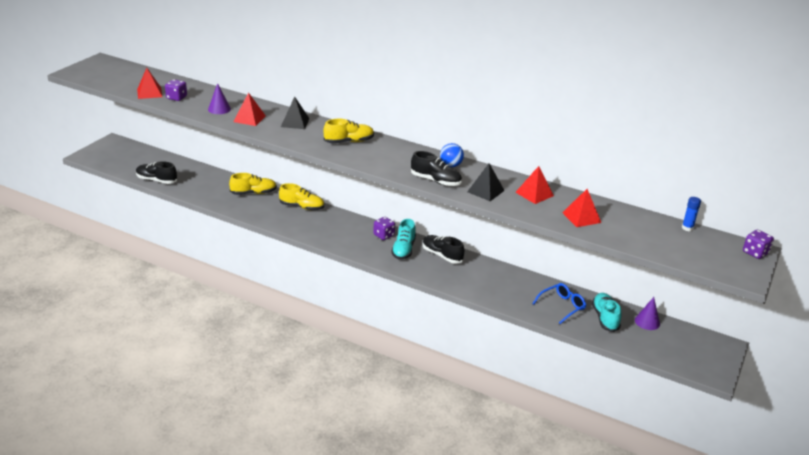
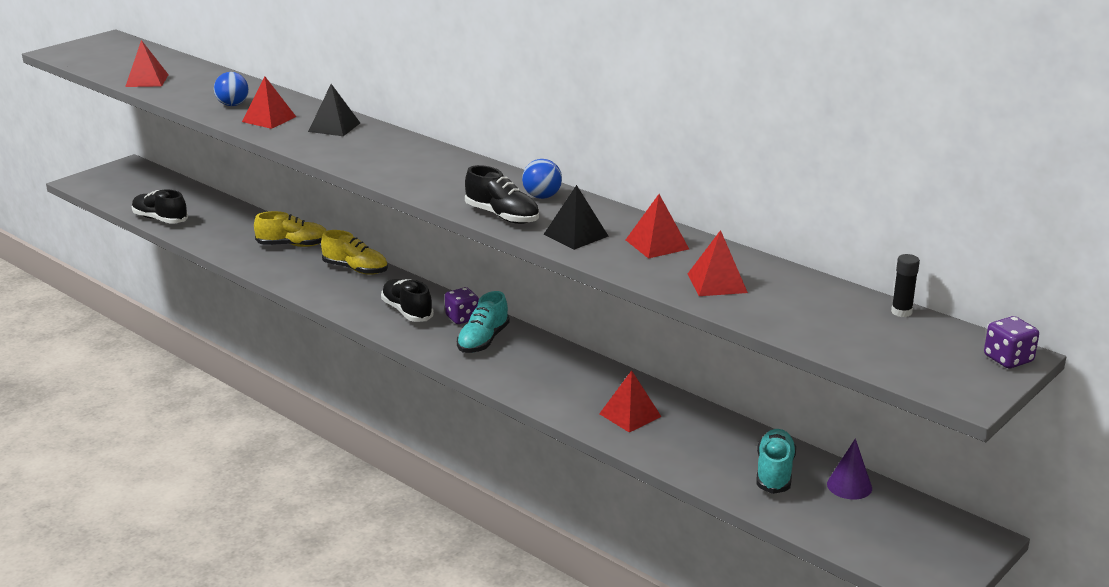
camera: 15 degrees right, 5 degrees down
(176, 98) = (181, 88): purple dice -> none
(219, 109) = (233, 105): purple cone -> blue ball
(349, 141) = (400, 156): yellow shoe -> none
(442, 255) = (541, 354): black shoe -> black shoe (407, 311)
(510, 290) = (630, 415): none -> red pyramid
(562, 306) = (707, 447): blue glasses -> none
(687, 228) = (901, 312): blue glue stick -> black glue stick

